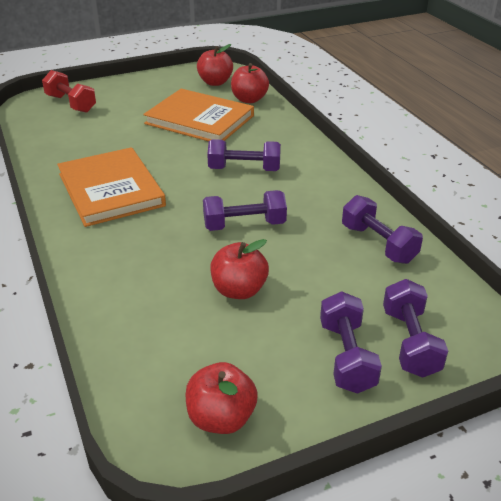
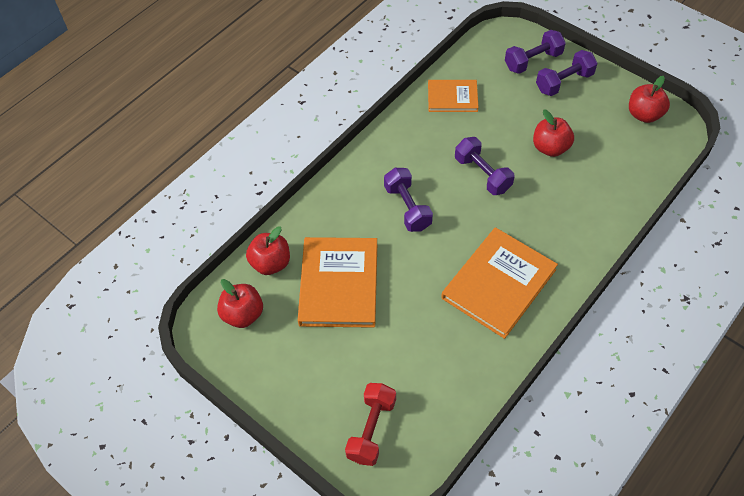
camera: 115 degrees left, 20 degrees up
(378, 244) = (452, 97): purple dumbbell -> orange book

